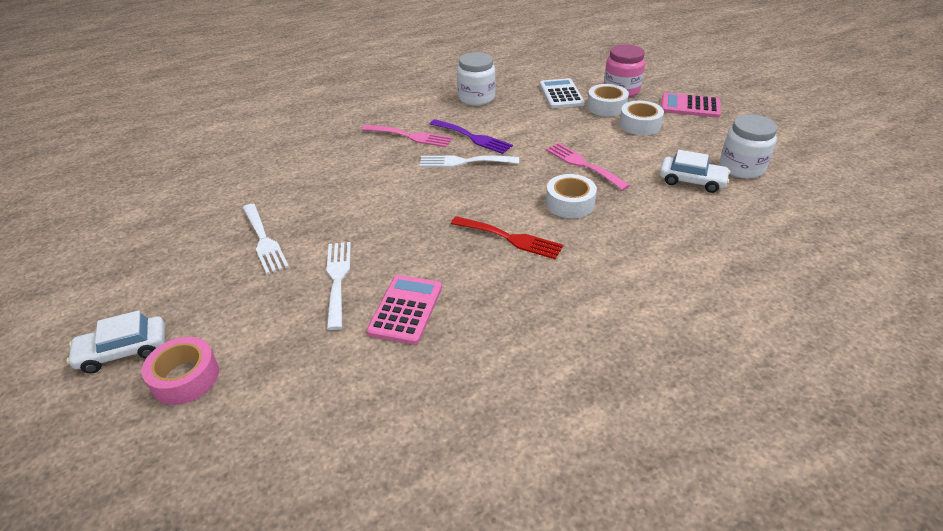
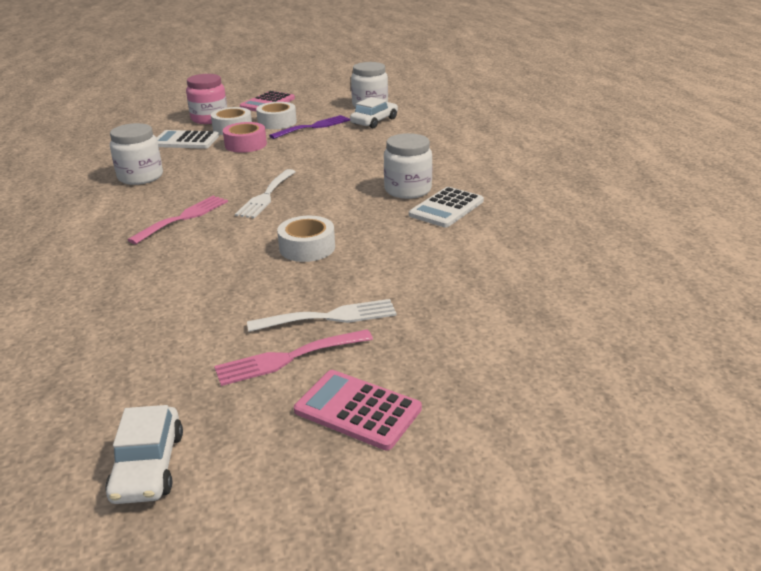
camera: 75 degrees left, 10 degrees down
(123, 351) = (497, 416): white car -> white car (148, 466)
(185, 378) = (549, 364): pink tape -> pink tape (245, 144)
(337, 279) = (425, 273): white fork -> none
(406, 309) = (484, 242): pink calculator -> pink calculator (357, 410)
(473, 137) = (223, 187): purple fork -> purple fork (314, 127)
(476, 272) = (446, 208): none -> white calculator
(510, 238) = (408, 190): red fork -> white jar
(570, 203) = (373, 162): white tape -> white tape (307, 247)
(583, 164) = (319, 150): pink fork -> pink fork (287, 358)

